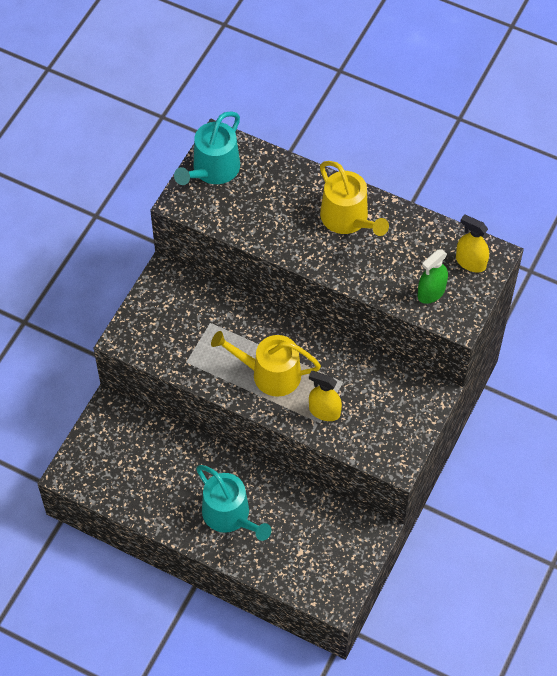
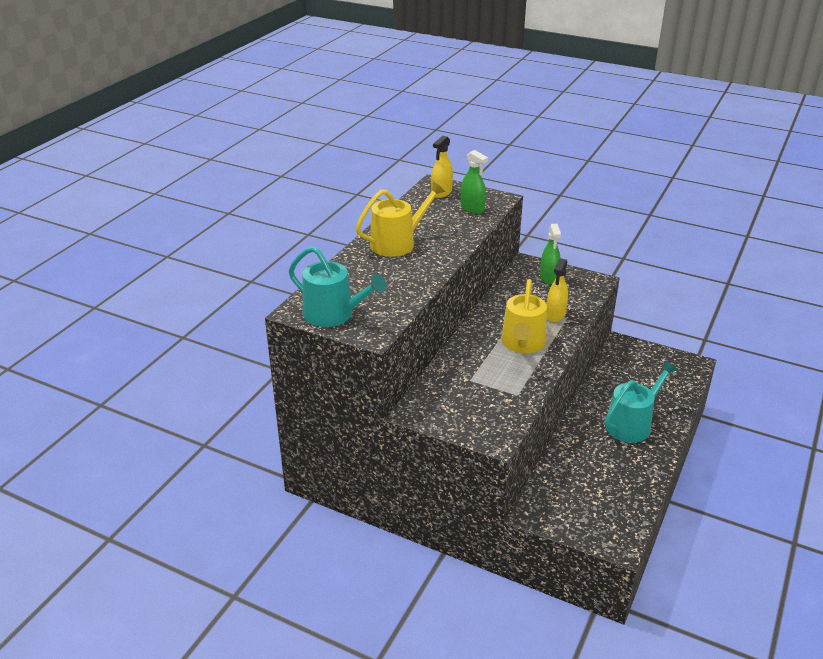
camera: 90 degrees left, 25 degrees down
(402, 413) = (549, 278): none -> green spray bottle

